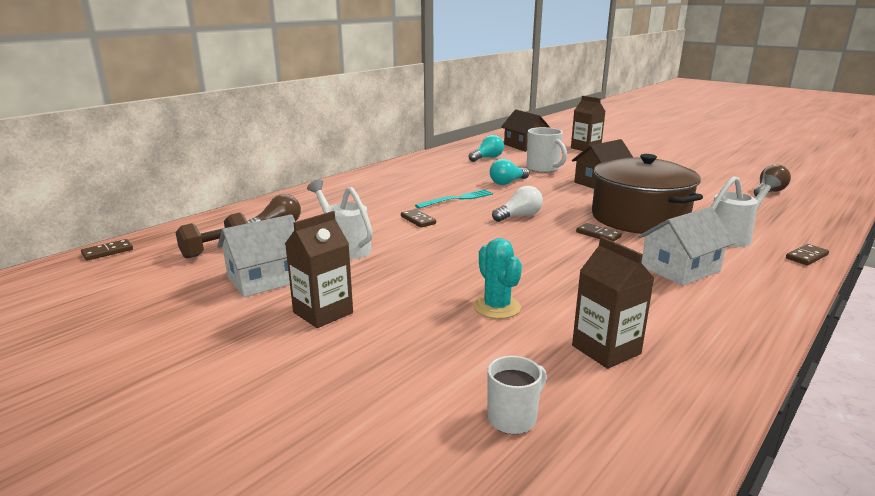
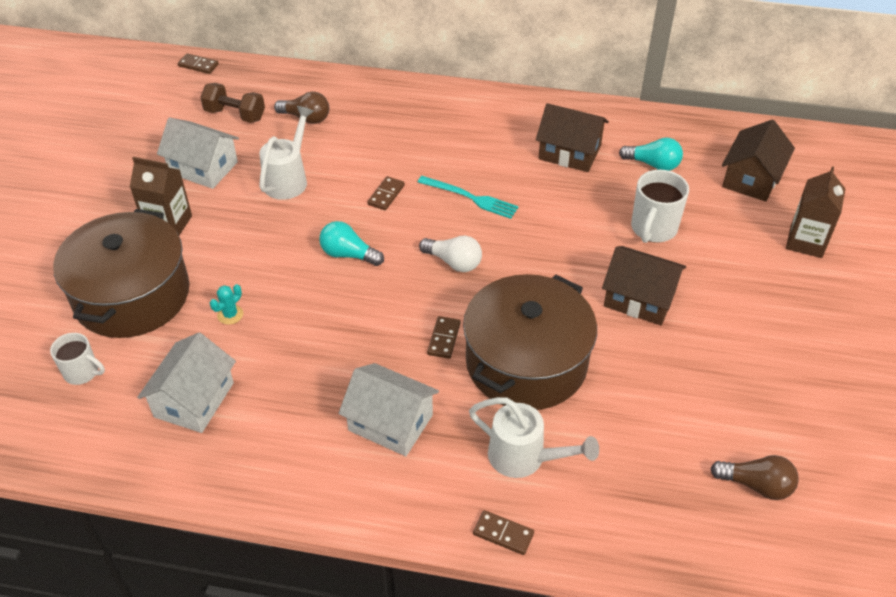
camera: 60 degrees right, 25 degrees up
(410, 356) = (132, 295): none -> brown pot
(449, 170) = (569, 152): none -> brown house
(497, 307) = (230, 315): turquoise cactus -> turquoise cactus, size x0.61
(507, 182) = (564, 216): turquoise light bulb -> turquoise light bulb (348, 254)
(606, 350) = (194, 400): brown carton -> white house

